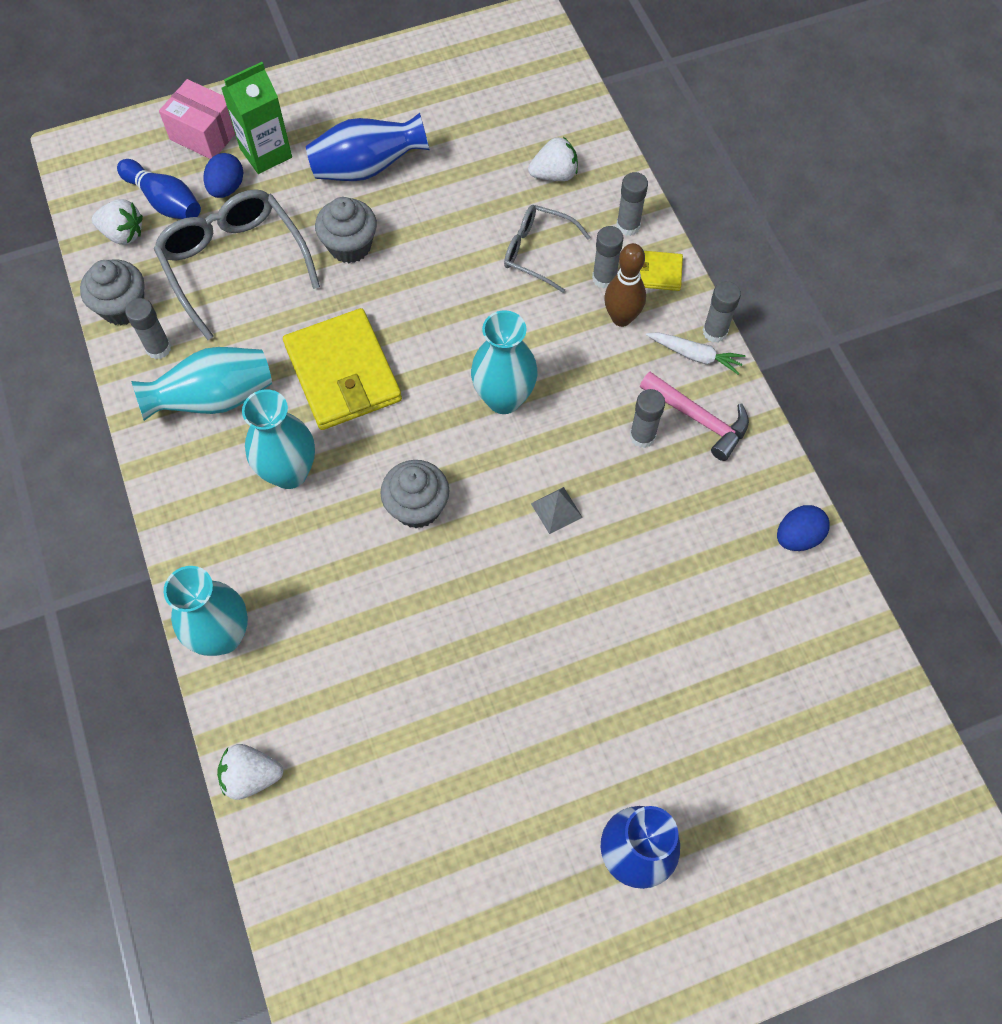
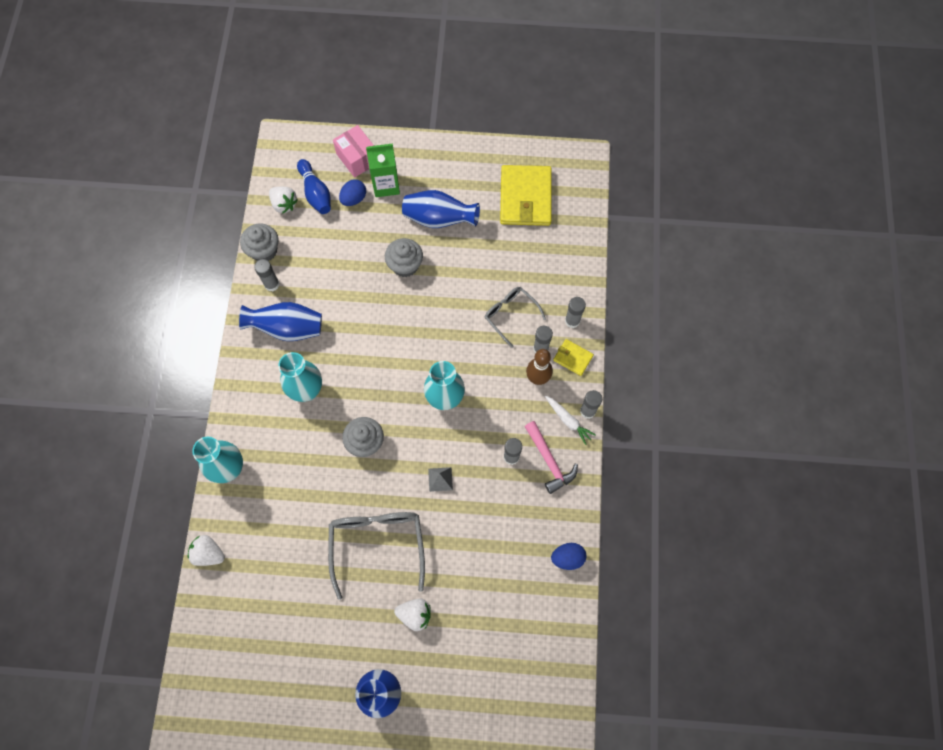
camera: 25 degrees right, 5 degrees up
(214, 399) = (287, 328): turquoise vase -> blue vase
(234, 263) = (336, 249): grey glasses -> grey glasses (377, 544)
(343, 373) = (364, 343): yellow wallet -> yellow wallet (525, 198)
(554, 174) = (546, 268): white strawberry -> white strawberry (415, 614)

